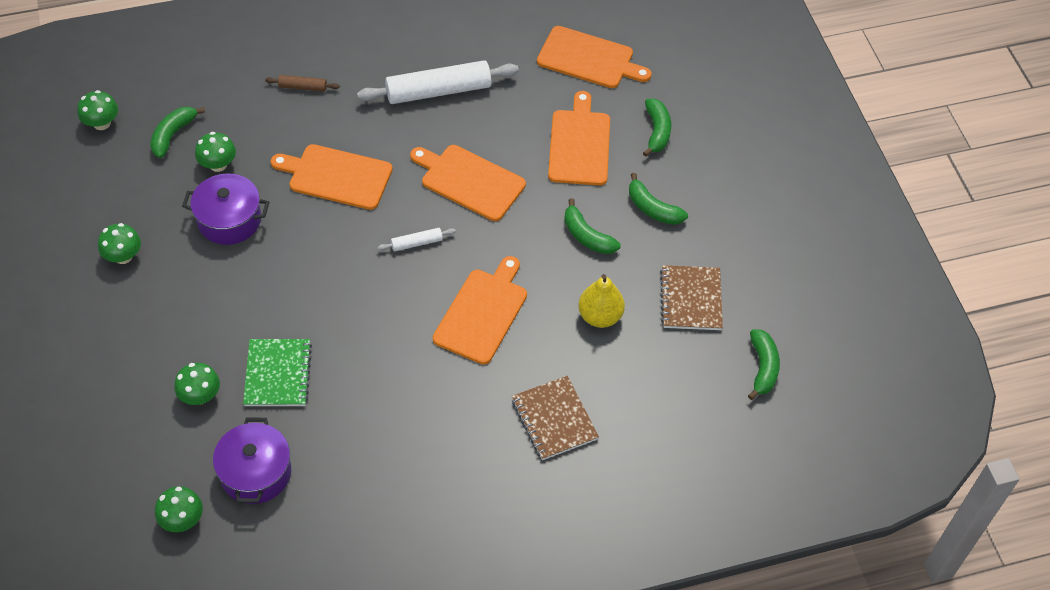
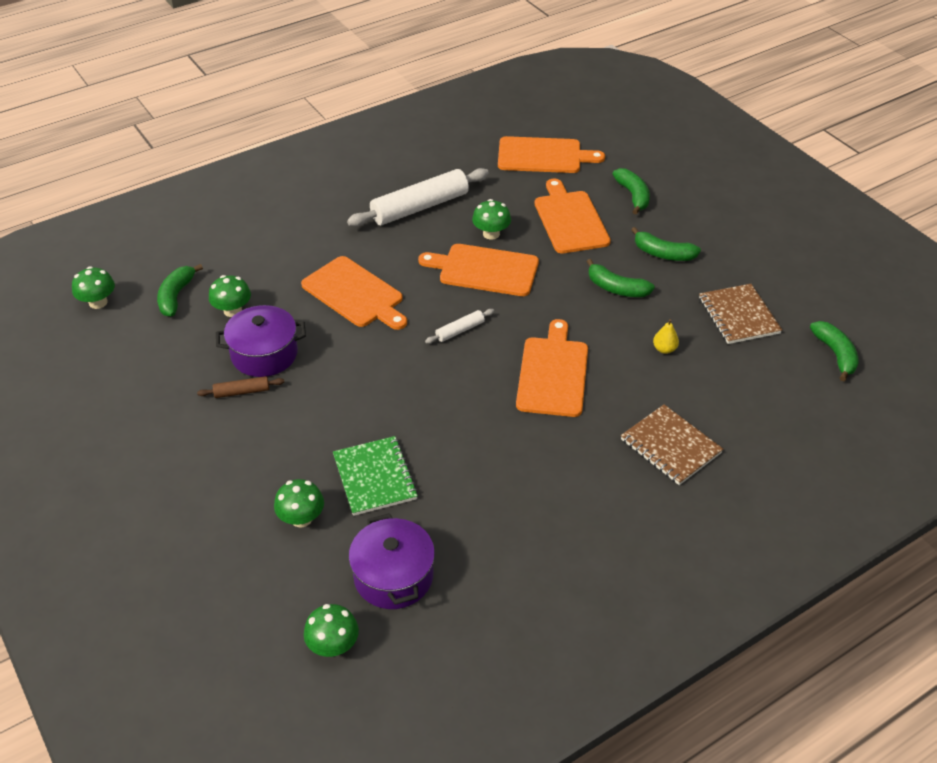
camera: 15 degrees left, 10 degrees down
(123, 256) = (166, 411): green mushroom -> green mushroom (491, 234)
(303, 87) = (289, 231): brown rolling pin -> brown rolling pin (242, 392)
(336, 176) = (355, 294): orange cutting board -> orange cutting board turned 135 degrees counterclockwise
(600, 316) = (664, 349): yellow pear -> yellow pear, size x0.55

